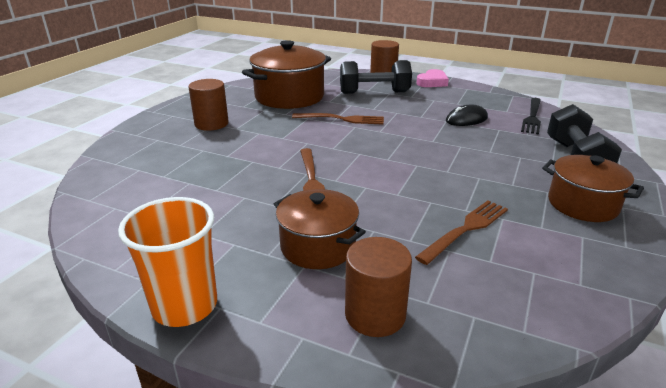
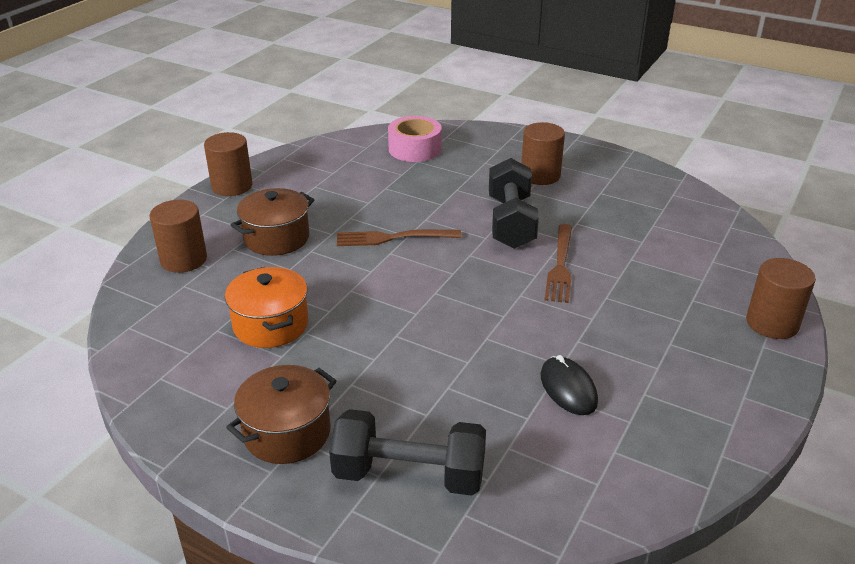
camera: 95 degrees right, 5 degrees up
(135, 178) = (415, 149): none -> pink tape
(185, 305) = (232, 186): orange cup -> brown cylinder
(289, 97) = (641, 226): brown pot -> none
(374, 92) = (679, 304): black dumbbell -> black dumbbell (511, 222)
(432, 82) = (758, 382): pink heart -> none
(466, 229) = (271, 325): brown fork -> orange pot
(532, 117) = (585, 479): black fork -> none

